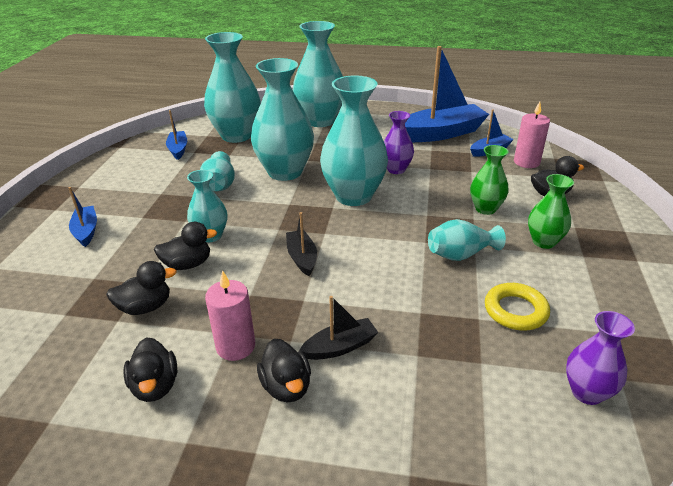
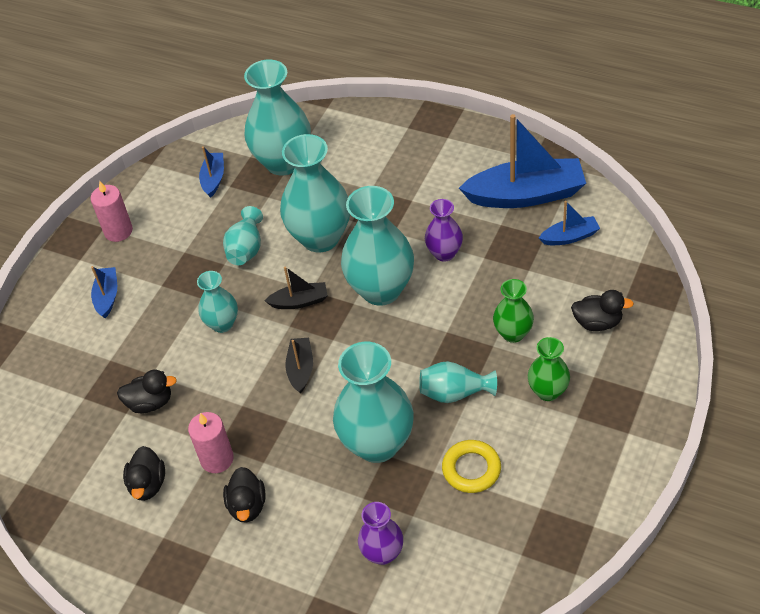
camera: 20 degrees right, 15 degrees up
(188, 264) = (194, 358): black duck -> none
(320, 121) = (389, 147): turquoise vase -> turquoise vase (377, 444)
(340, 347) = (302, 477): black boat -> black boat (299, 301)
(526, 162) = (602, 265): pink candle -> pink candle (118, 231)
(587, 392) = (484, 560): purple vase -> purple vase (382, 553)

